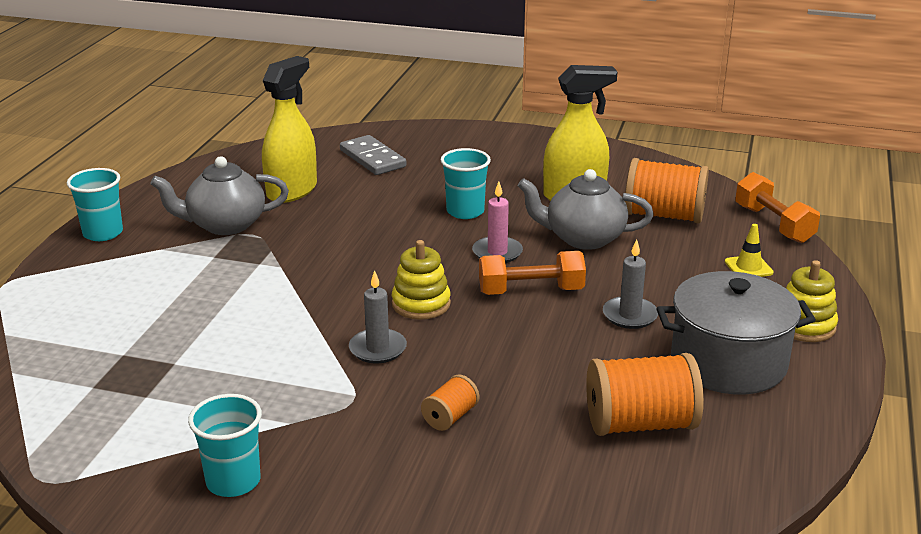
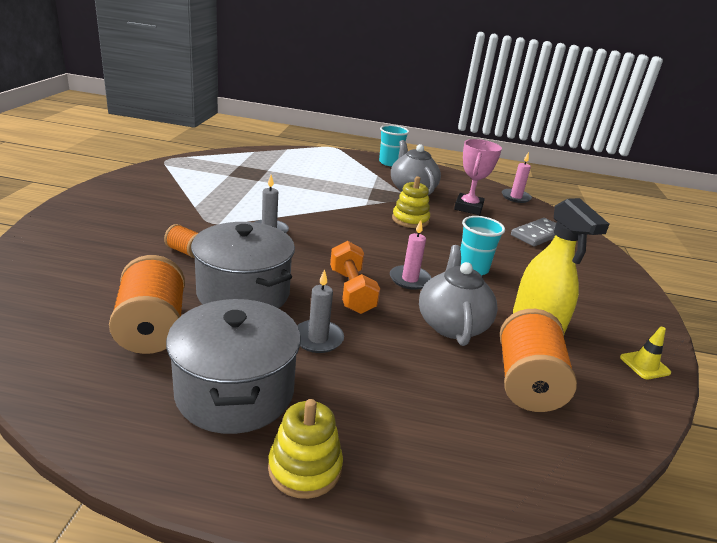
camera: 80 degrees right, 0 degrees up
(233, 481) = (147, 194): turquoise cup -> none
(256, 152) = (515, 197): none -> pink candle
(292, 190) = (468, 208): yellow spray bottle -> pink trophy
(421, 304) = (326, 246): yellow stacking toy -> yellow stacking toy (410, 220)
(551, 364) = (243, 293): none -> grey pot
(748, 267) = (431, 437): yellow traffic cone -> yellow traffic cone (644, 365)
(773, 224) = (555, 482): orange dumbbell -> none

